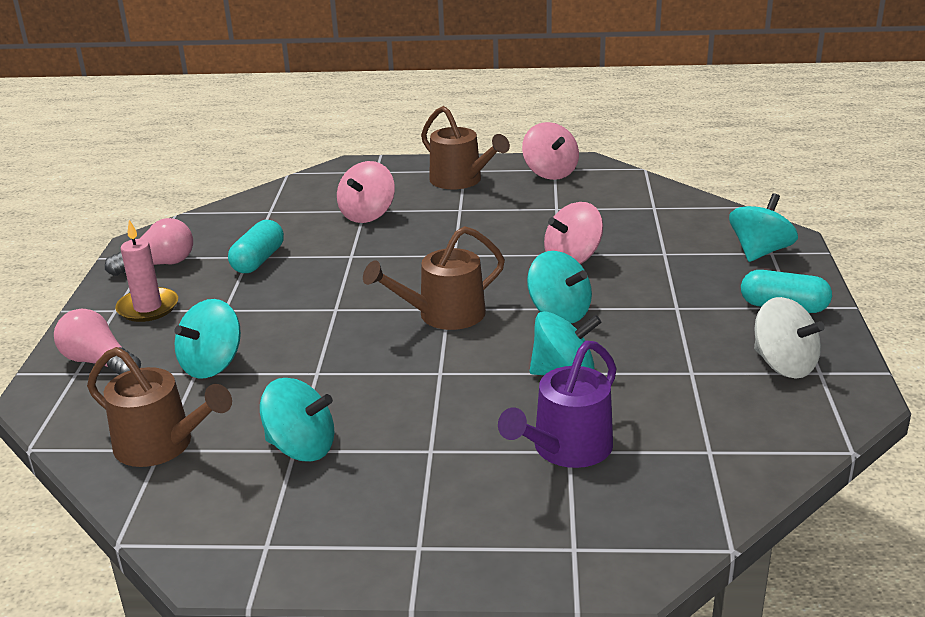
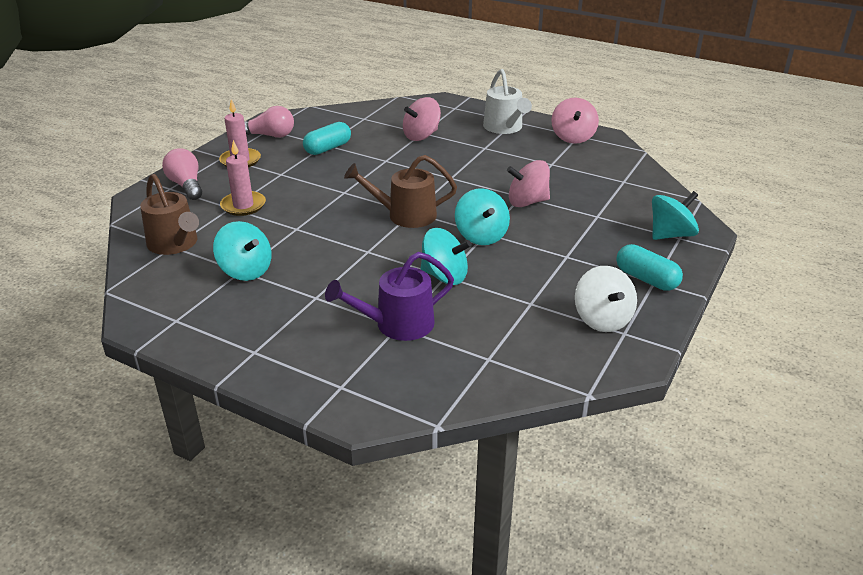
camera: 25 degrees right, 5 degrees up
(212, 365) = (243, 205): turquoise spinning top -> pink candle
(460, 180) = (504, 128): brown watering can -> white watering can

